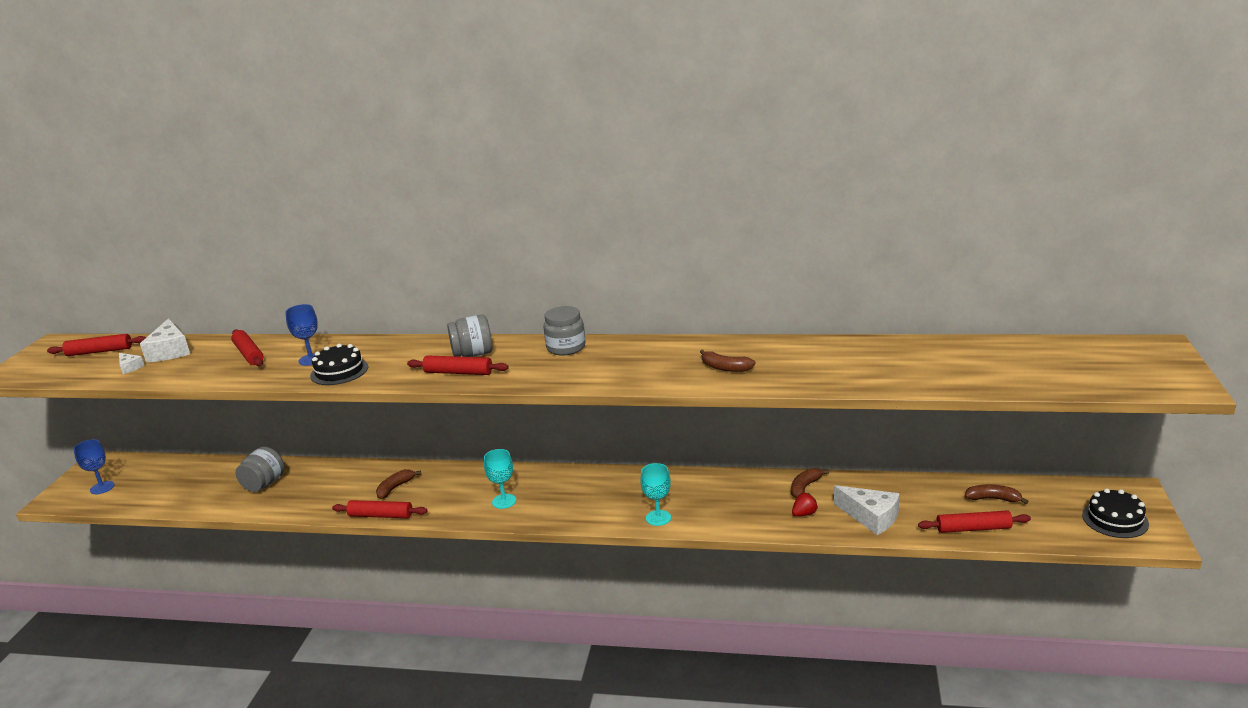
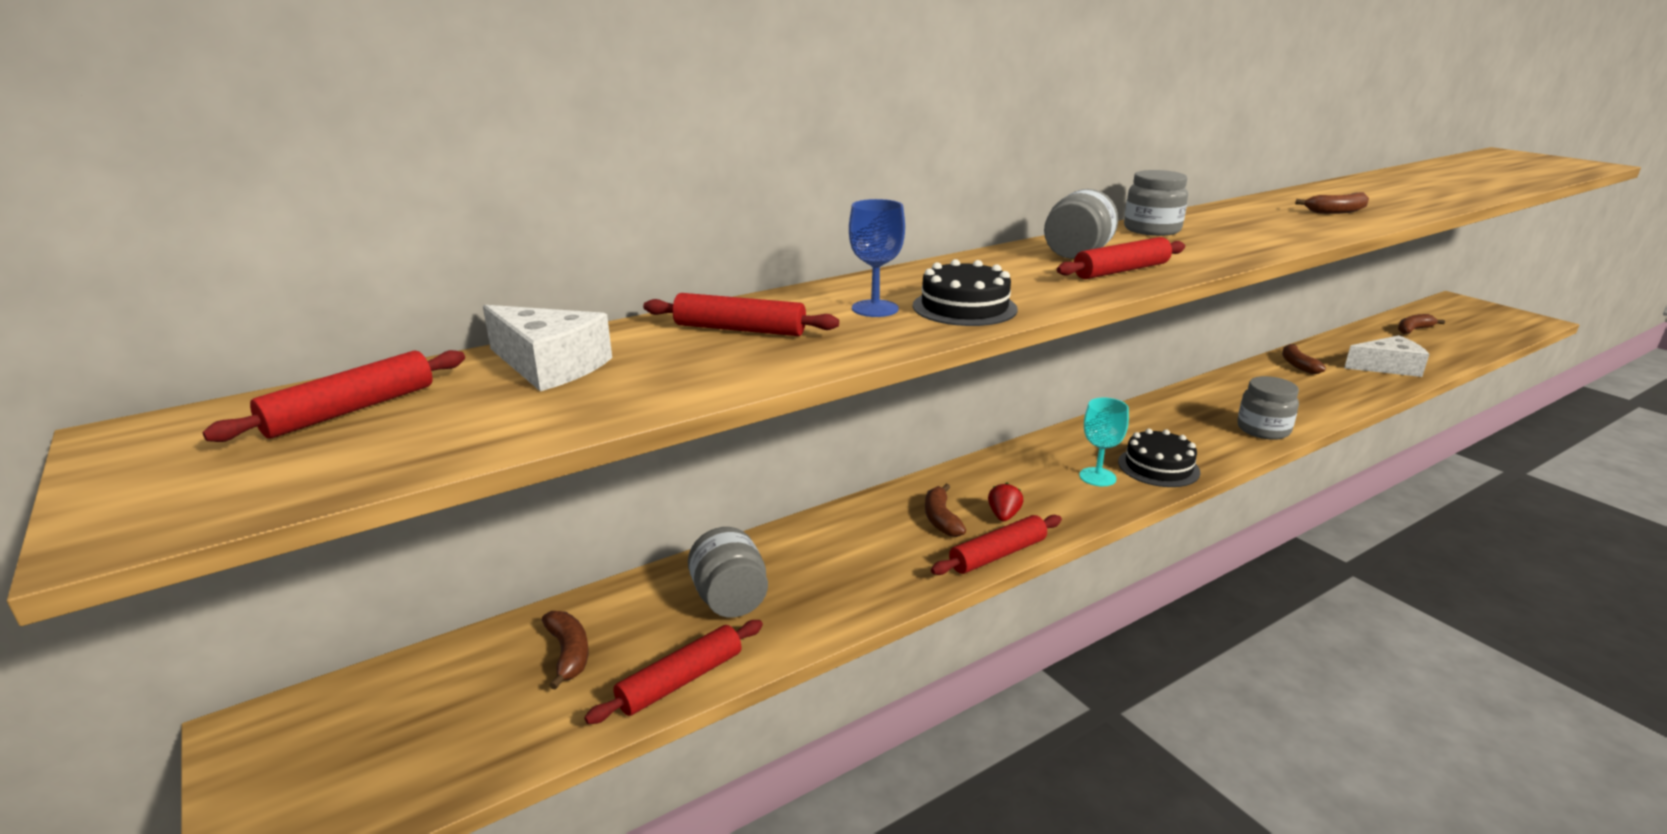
camera: 45 degrees left, 0 degrees up
(102, 487) = (368, 764): blue goblet -> none
(130, 367) = (524, 407): white cheese -> none
(193, 479) = (568, 653): none -> brown banana
(658, 518) = (1263, 429): turquoise goblet -> grey jar
(804, 514) = (1346, 382): red strawberry -> red strawberry (1003, 516)
(973, 529) = (1454, 350): red rolling pin -> red rolling pin (681, 681)
(1115, 519) = (1493, 318): black cake -> black cake (1158, 467)

